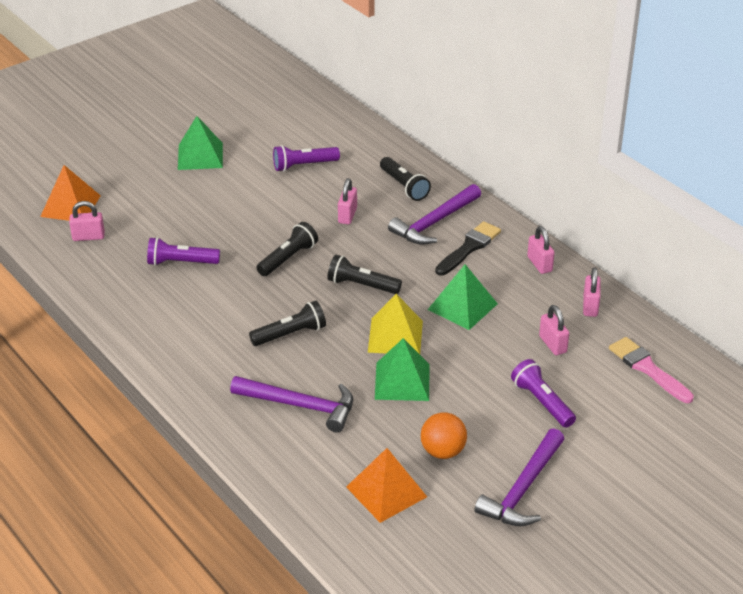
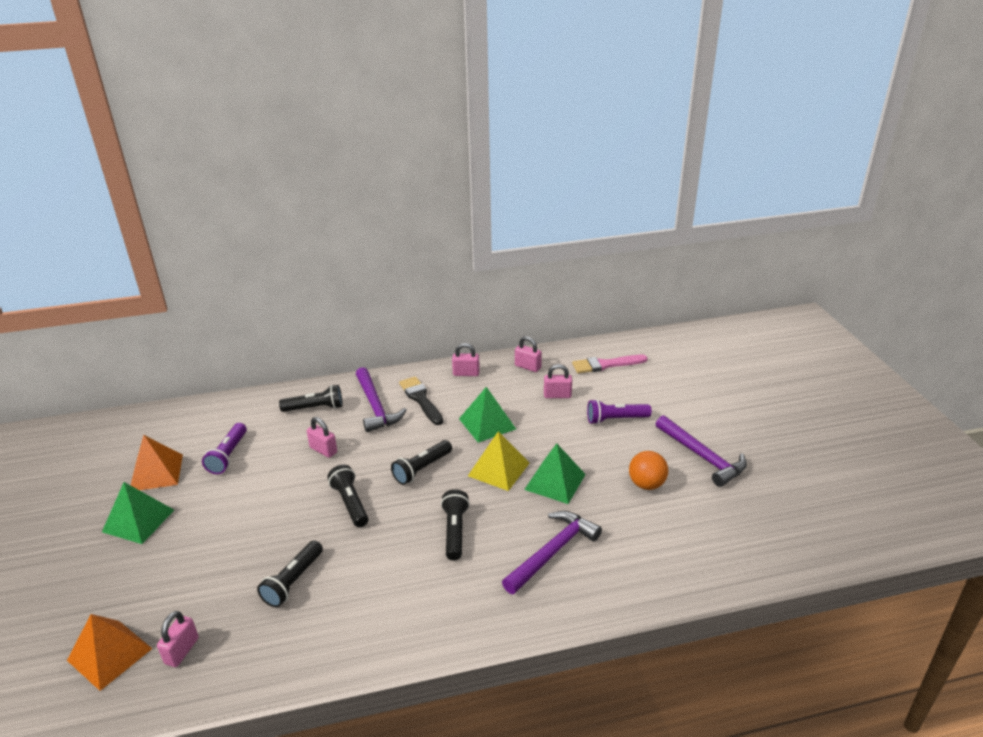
camera: 65 degrees left, 5 degrees down
(181, 262) = (293, 581): purple flashlight -> black flashlight
(386, 492) = (680, 529): orange pyramid -> orange pyramid (156, 472)

